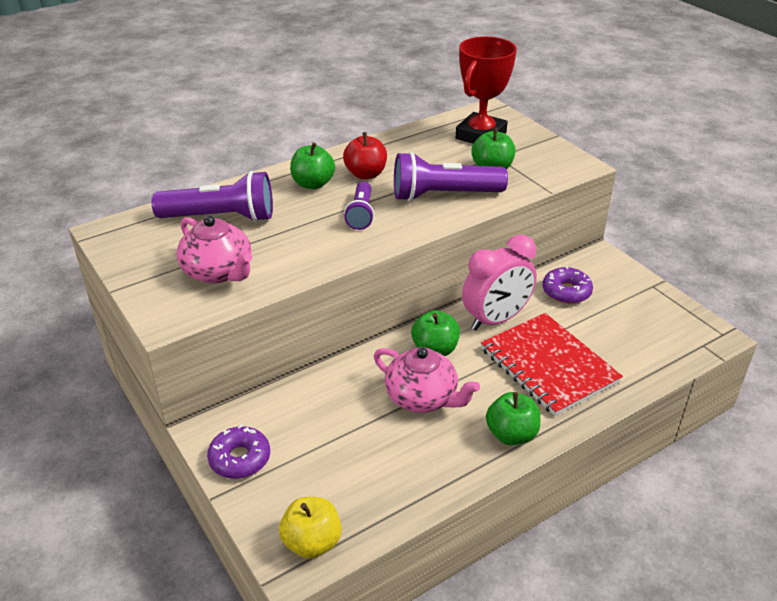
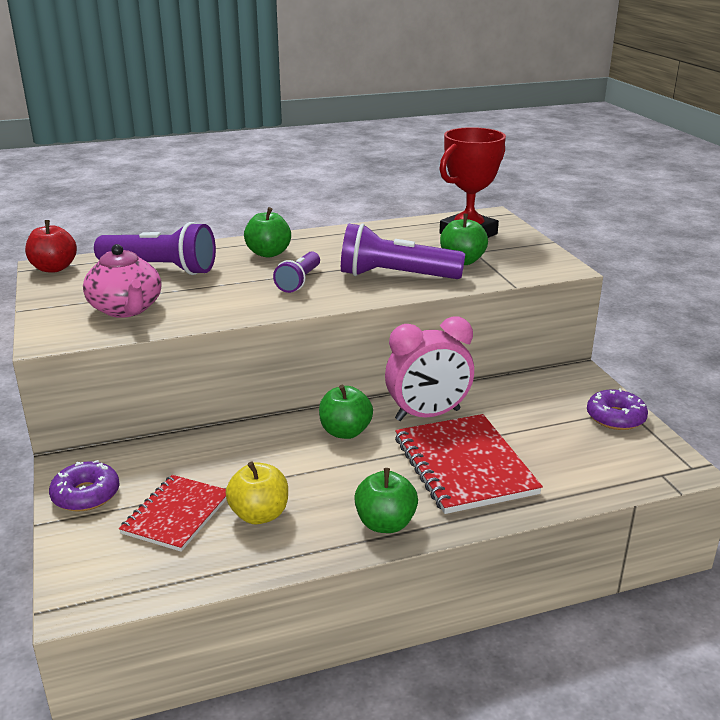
camera: 15 degrees right, 10 degrees down
(312, 542) = (109, 584): yellow apple -> yellow apple (259, 514)
(332, 462) = (177, 514): none -> red notebook
(365, 174) = (326, 251): red apple -> red apple (54, 268)
(422, 398) = (306, 473): pink teapot -> none
(566, 292) = (521, 401): purple donut -> purple donut (615, 417)

